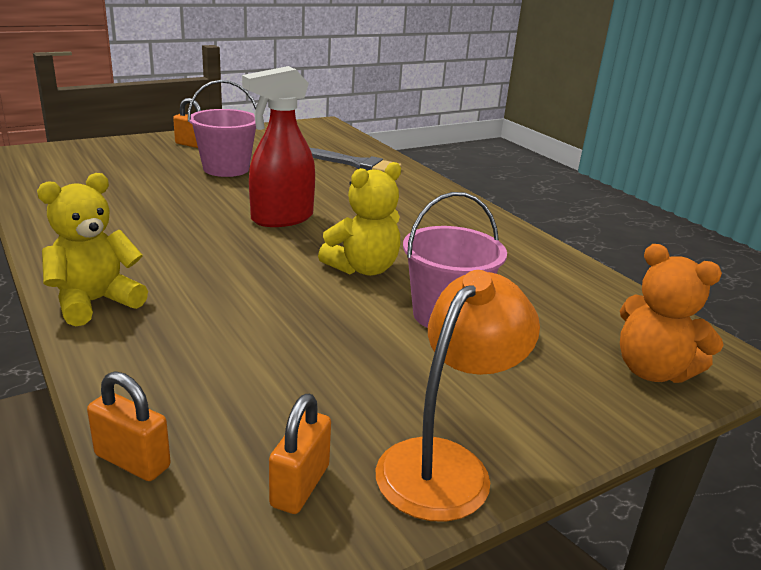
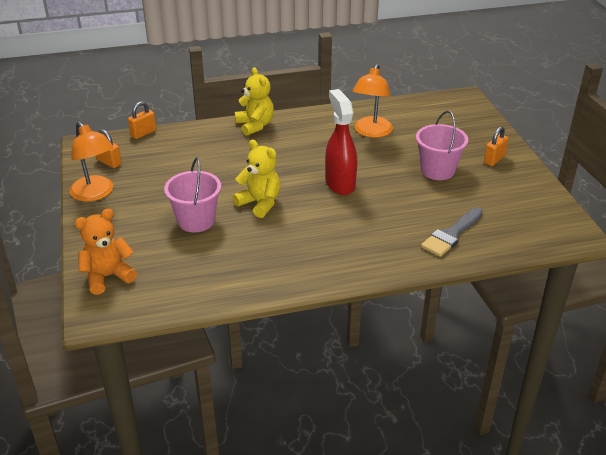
camera: 110 degrees right, 10 degrees up
(124, 205) = (371, 132): none -> orange lamp
(363, 268) = (260, 203): yellow teddy bear -> yellow teddy bear turned 150 degrees clockwise

